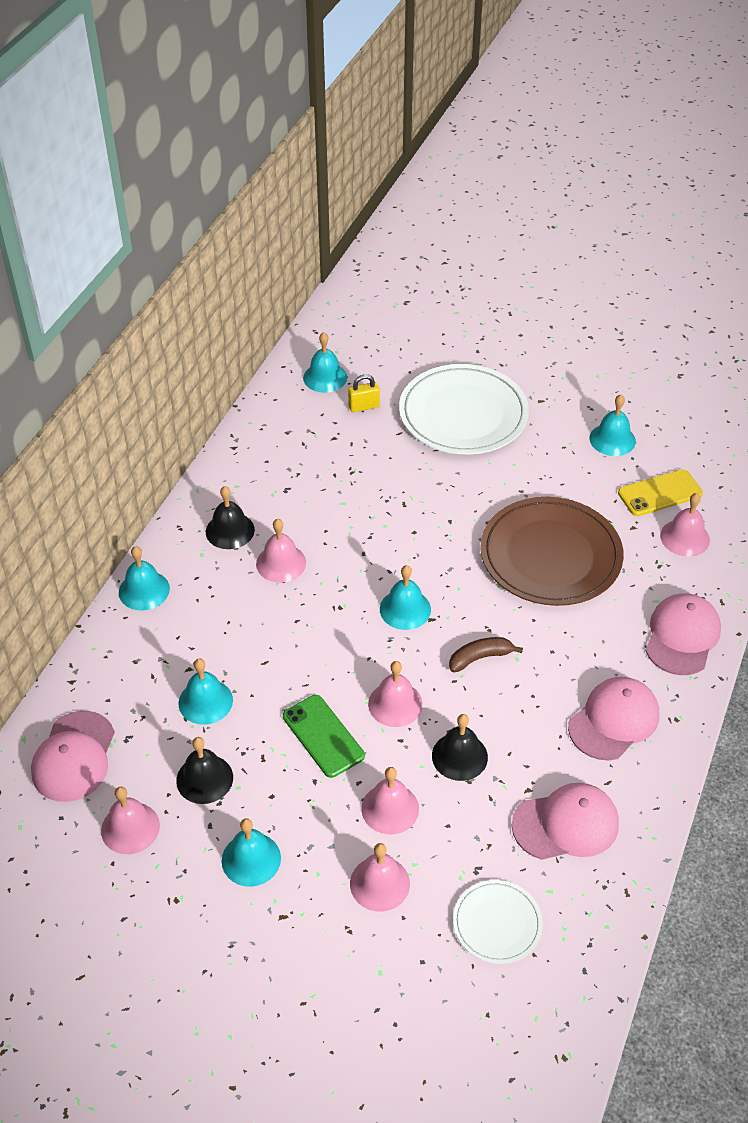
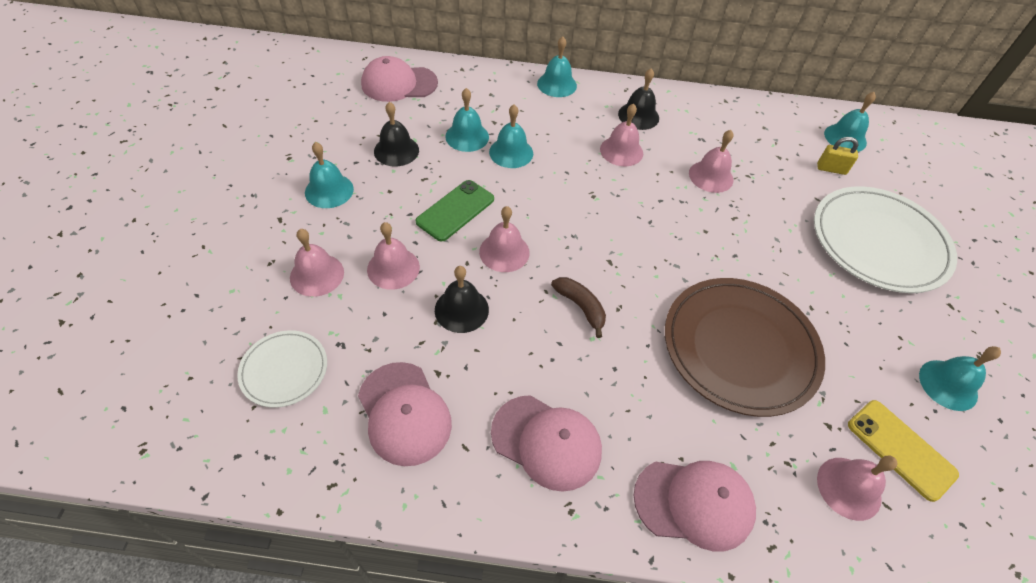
camera: 70 degrees right, 5 degrees up
(130, 828) = (346, 122): pink bell -> pink bell (711, 176)
(364, 406) = (831, 169): yellow padlock -> yellow padlock turned 45 degrees counterclockwise
(405, 609) = (612, 240): turquoise bell -> turquoise bell (511, 152)

